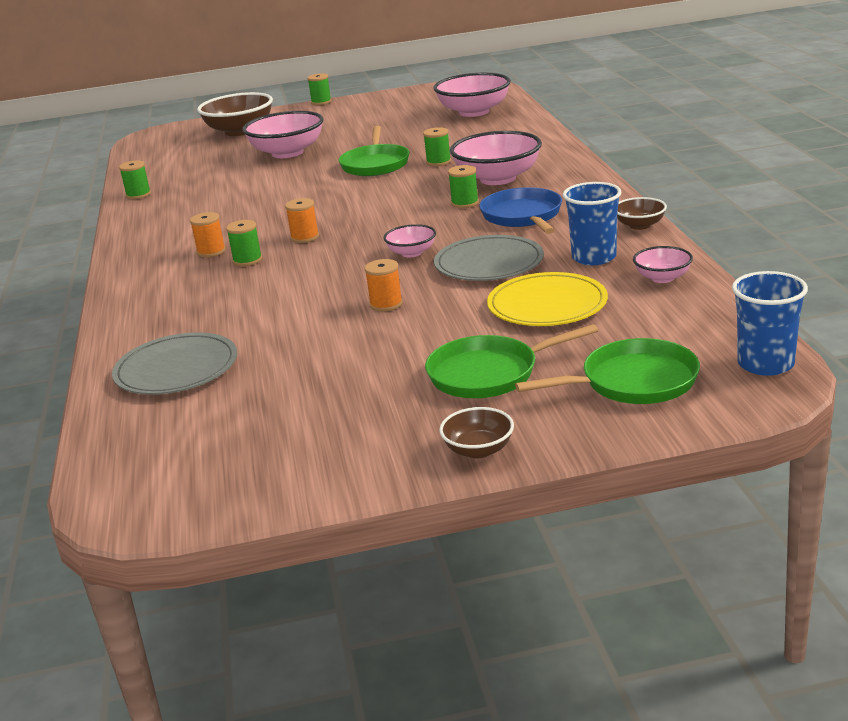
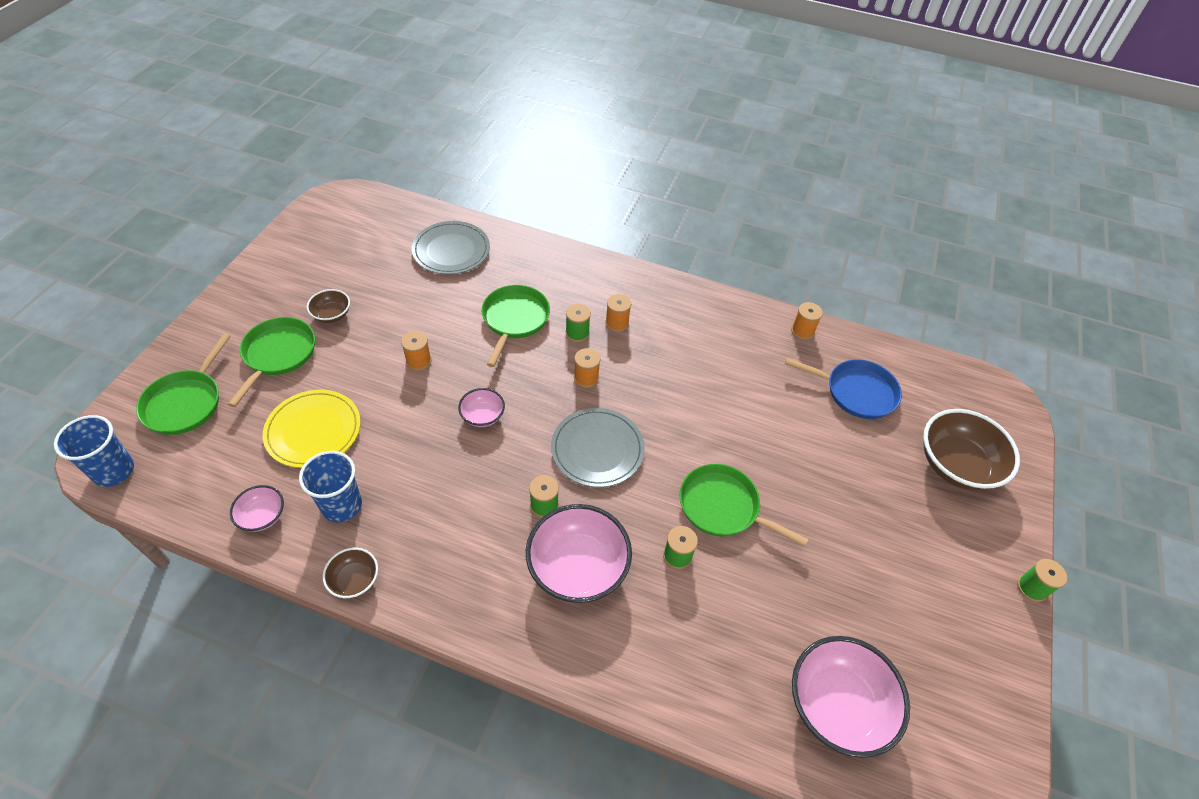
camera: 115 degrees right, 25 degrees up
(138, 195) = (802, 331): green spool -> orange spool
(263, 290) = (514, 320): none -> green pan
(287, 153) = (833, 465): pink bowl -> none
(478, 450) = (222, 311): brown bowl -> brown bowl (332, 315)
(489, 263) = (411, 444): grey plate -> grey plate (597, 449)
(523, 216) = (469, 522): blue pan -> blue pan (856, 392)

